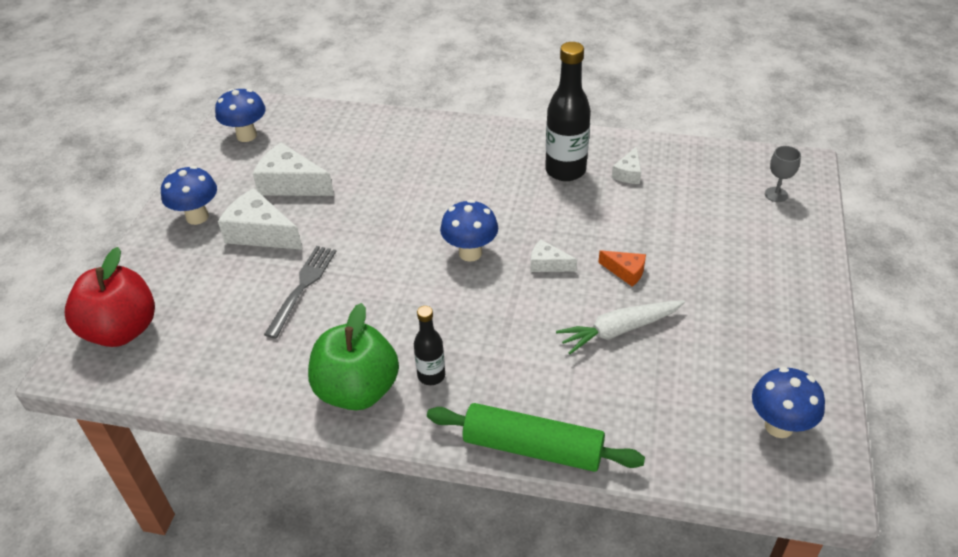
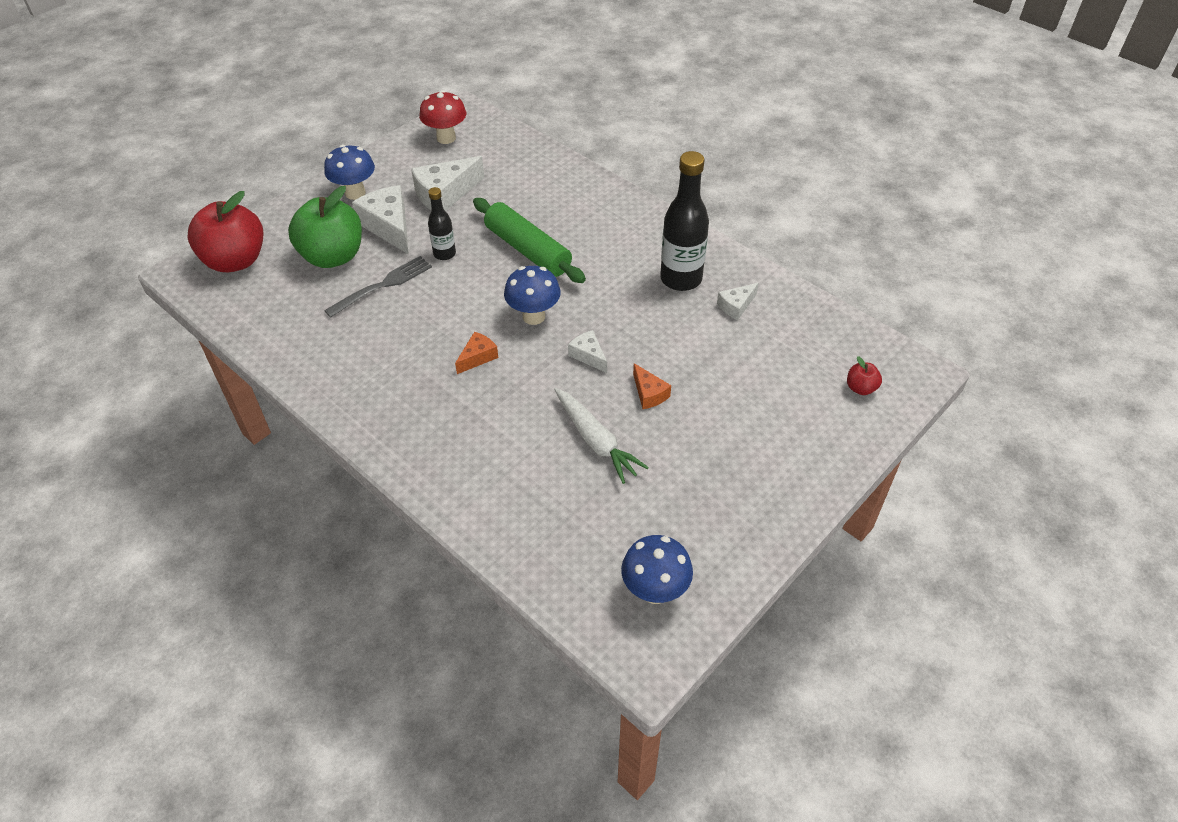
camera: 30 degrees right, 5 degrees up
(246, 135) = (446, 138): blue mushroom -> red mushroom
(291, 184) = (445, 195): white cheese -> white cheese turned 90 degrees counterclockwise
(357, 390) = (353, 387): green apple -> green apple (333, 256)
(431, 375) = (415, 403): black bottle -> black bottle (444, 254)
(452, 309) = (478, 357): none -> orange cheese
(533, 447) = (440, 499): green rolling pin -> green rolling pin (528, 250)
(619, 330) = (596, 441): white carrot -> white carrot turned 135 degrees counterclockwise
(776, 194) = (860, 388): grey goblet -> red apple

